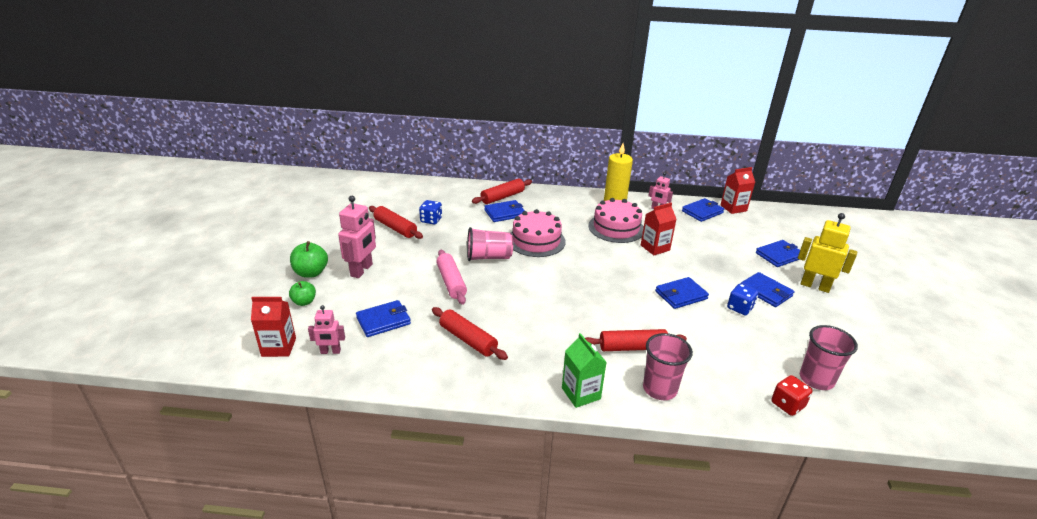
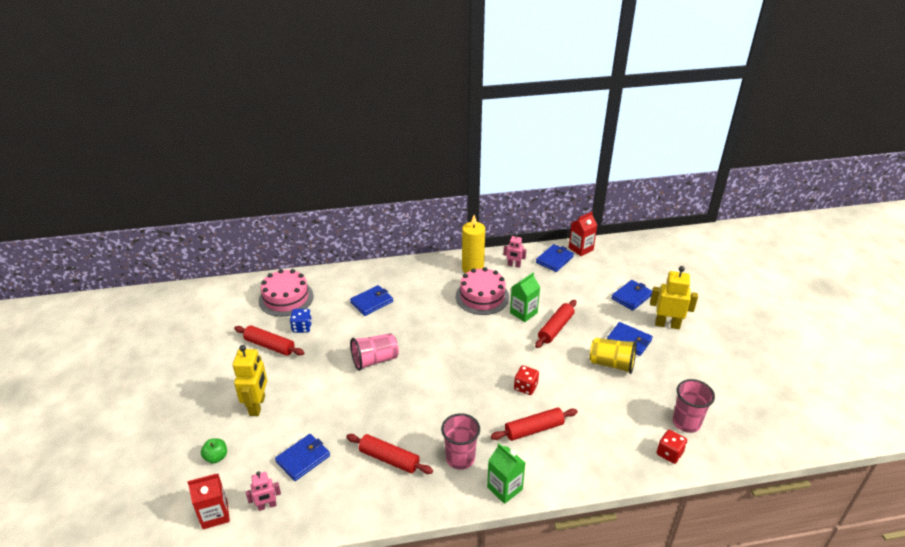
camera: 15 degrees left, 5 degrees up
(311, 273) = (207, 421): green apple -> none
(362, 270) = (257, 405): pink robot -> yellow robot
(451, 282) = (350, 398): pink rolling pin -> none
(502, 197) = (362, 282): red rolling pin -> red rolling pin (555, 328)
(536, 241) = (413, 329): pink cake -> pink cake (286, 298)
(636, 309) = (525, 387): none -> red dice
(655, 248) = (523, 313): red carton -> green carton
(659, 389) = (567, 466): pink cup -> pink cup (460, 458)
(681, 295) = (559, 362): blue wallet -> none
(740, 308) = (611, 364): blue dice -> yellow cup

